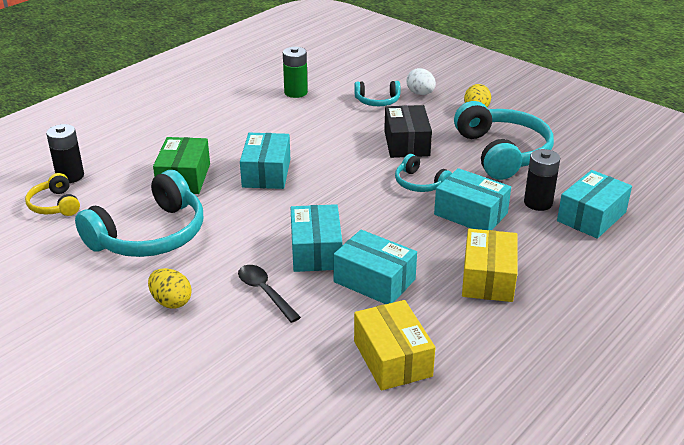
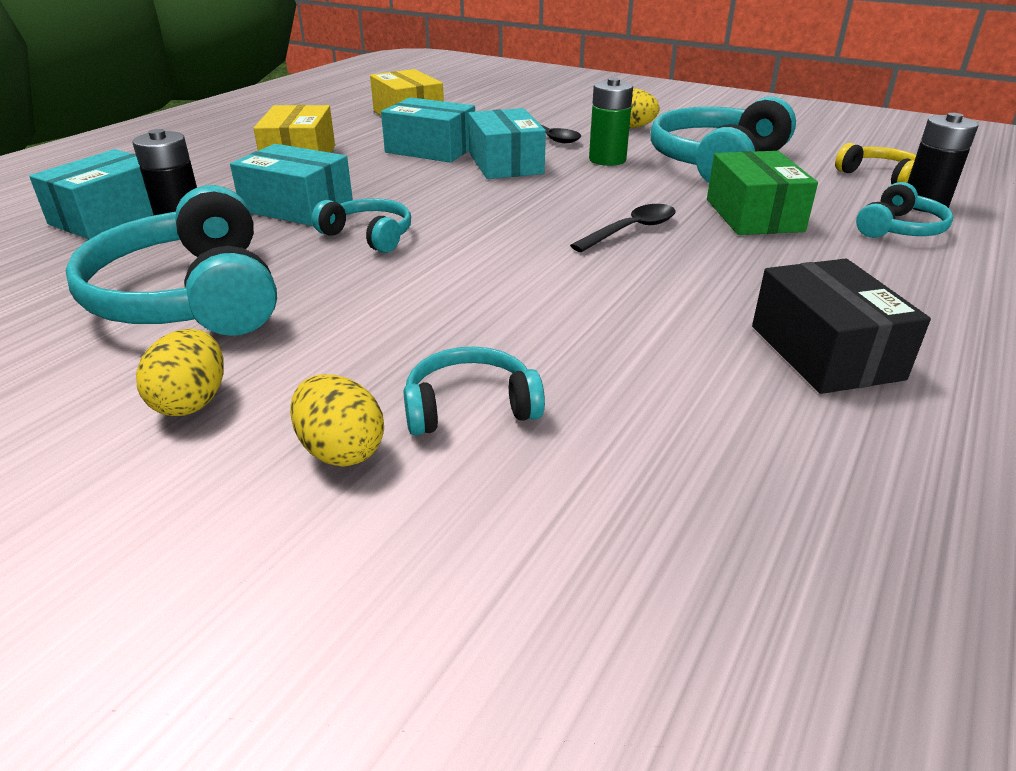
camera: 170 degrees right, 0 degrees up
(114, 160) = (900, 229): none -> turquoise headphones
(266, 173) = (631, 230): turquoise box -> black spoon
(296, 92) = (715, 413): green battery -> green battery (607, 160)
(406, 143) = (389, 298): black box -> black box (825, 352)
(420, 93) = (341, 450): white egg -> yellow egg

